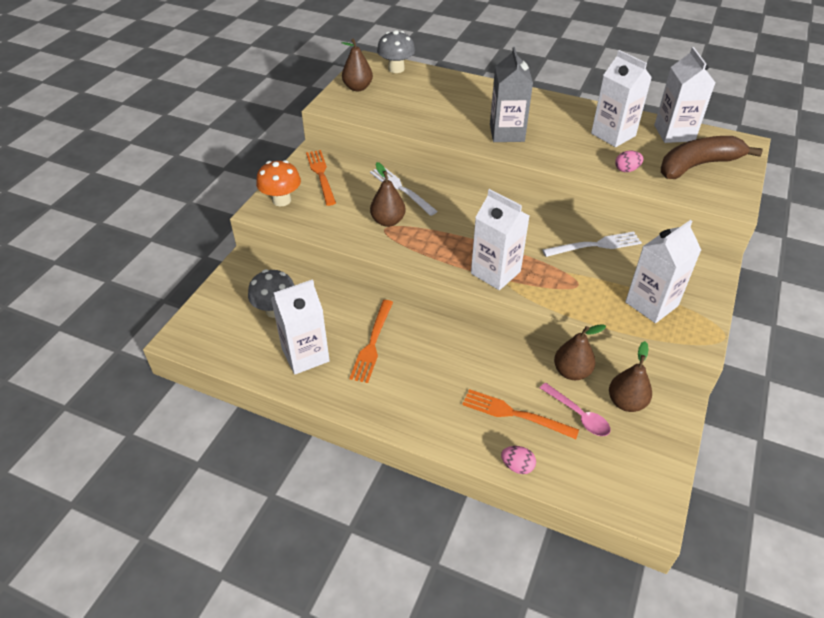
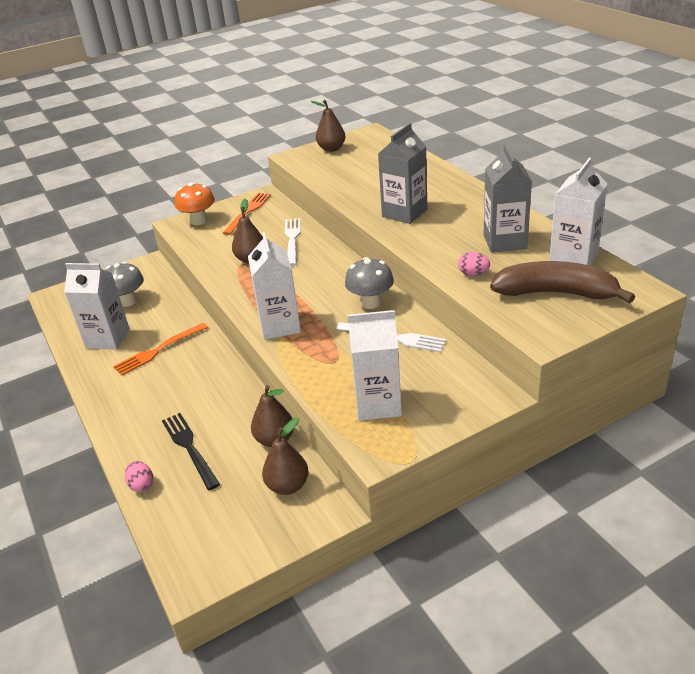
camera: 40 degrees right, 10 degrees down
(396, 69) = (382, 142): grey mushroom -> grey mushroom (370, 302)
(514, 414) = (189, 447): orange fork -> black fork
(578, 415) = (236, 474): pink spoon -> none
(613, 135) = (504, 241): white carton -> grey carton

